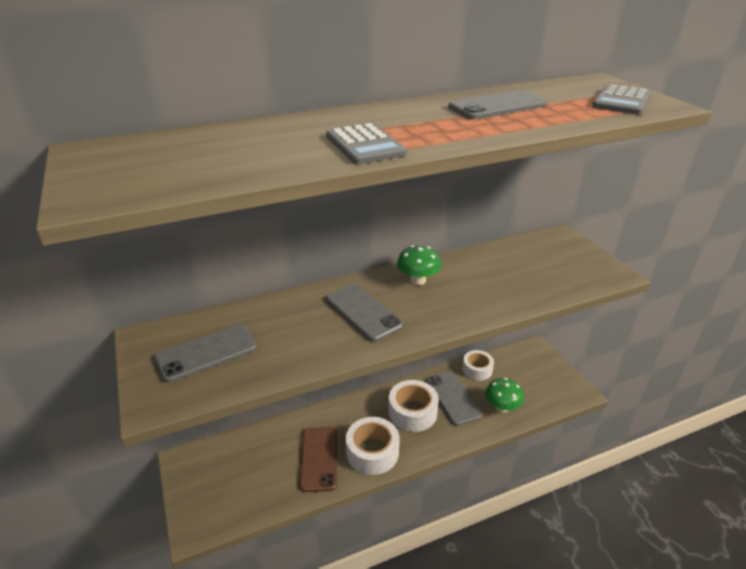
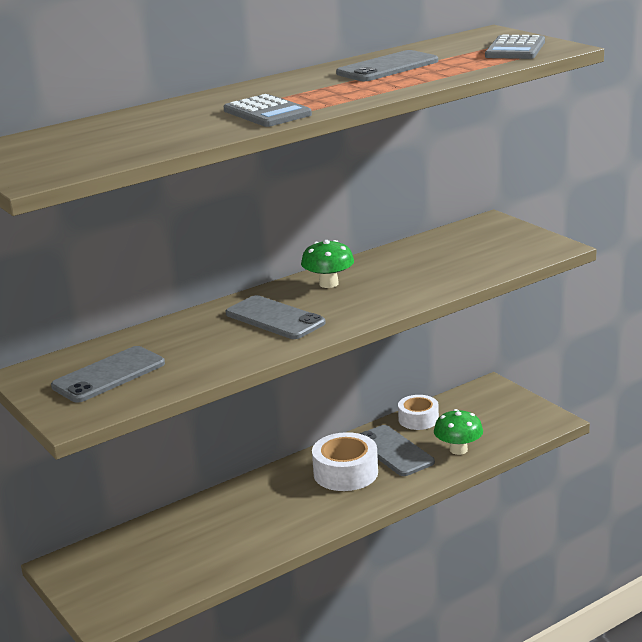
camera: 10 degrees left, 10 degrees down
(319, 458) = (239, 534): brown phone -> none
(372, 452) = (305, 517): white tape -> none

